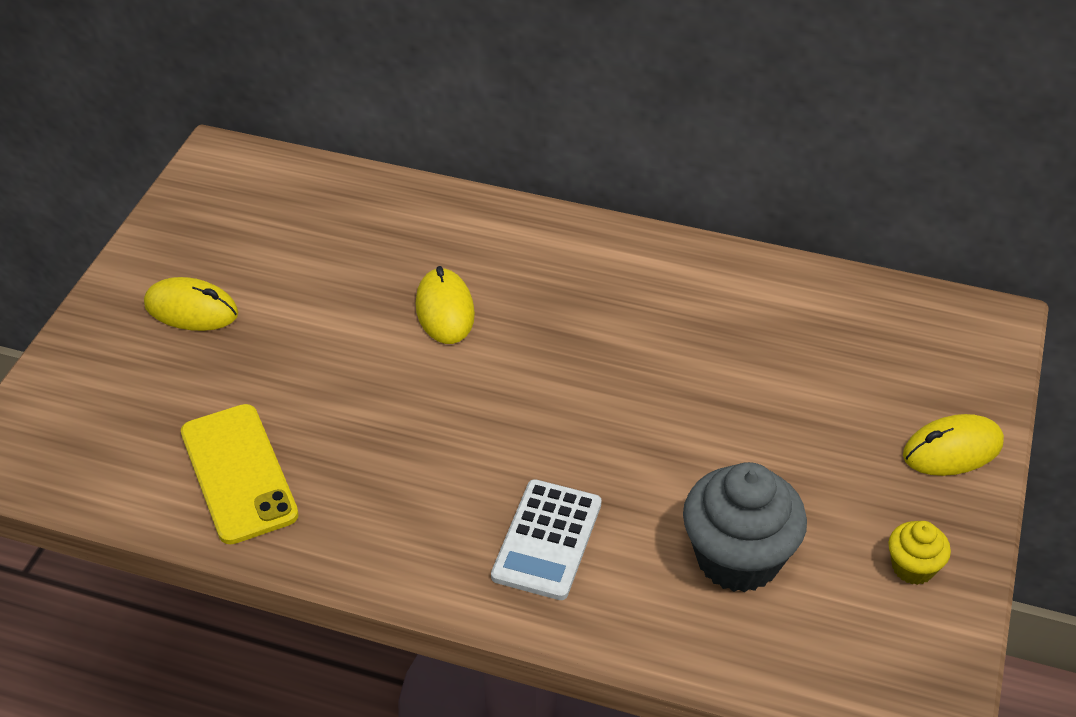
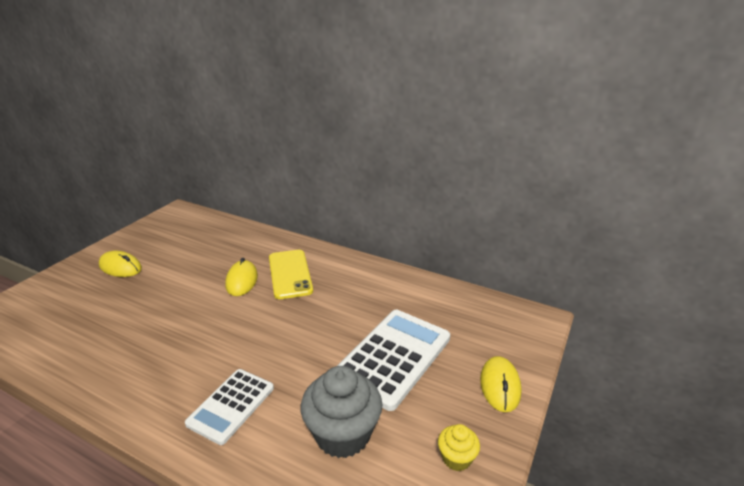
camera: 10 degrees right, 15 degrees down
(238, 473) = (86, 345): yellow phone -> yellow phone (290, 274)
(773, 424) = (393, 357): none -> white calculator
(952, 449) = (500, 386): yellow mouse -> yellow mouse turned 75 degrees counterclockwise

